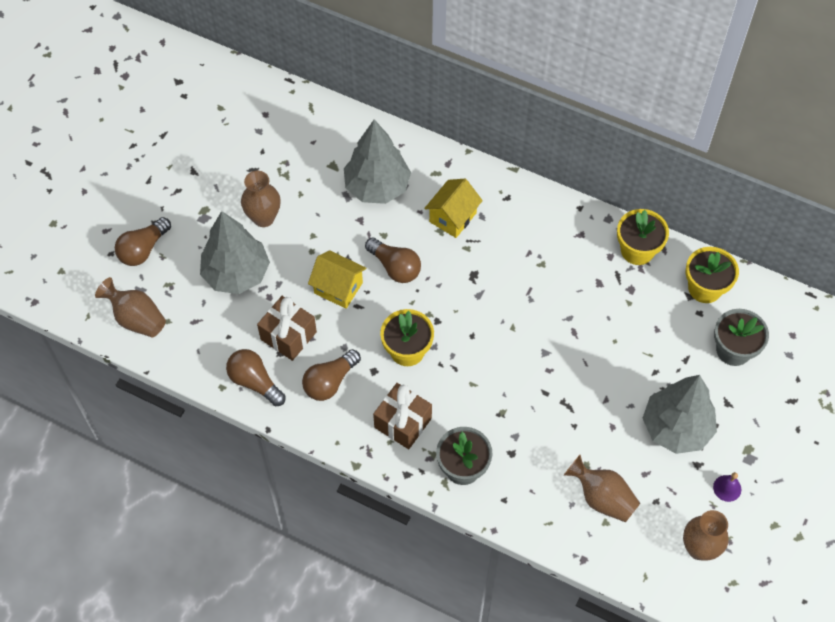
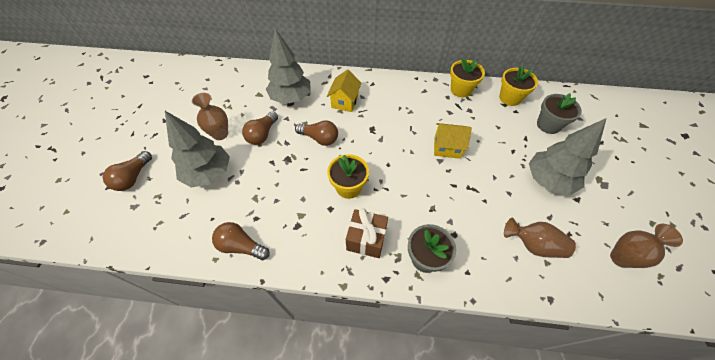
camera: 20 degrees left, 5 degrees down
(136, 318) = (134, 228): brown vase -> none
(288, 335) = (259, 204): brown gift -> none
(330, 382) = (300, 227): brown light bulb -> brown light bulb (262, 134)
(338, 288) = (285, 162): yellow house -> yellow house (447, 148)
(727, 488) = (606, 208): purple bell -> none

